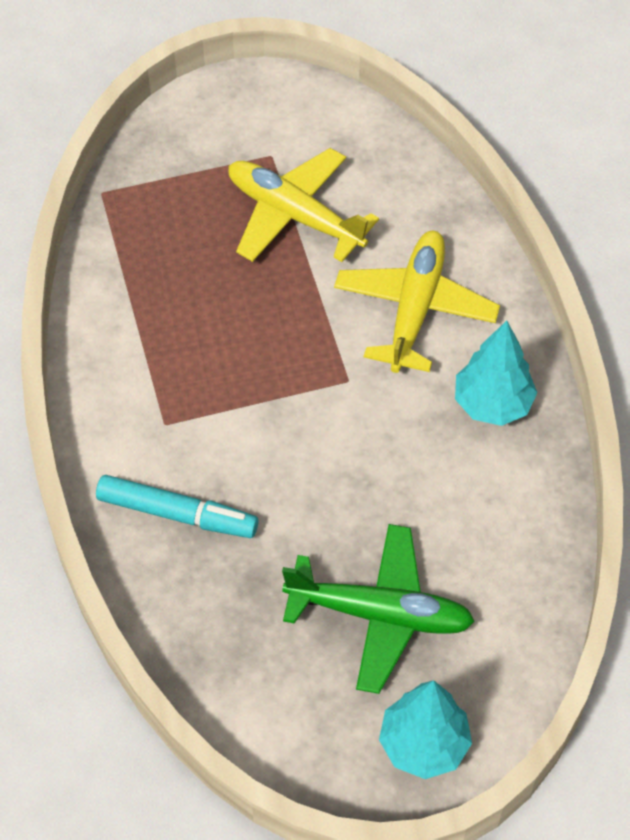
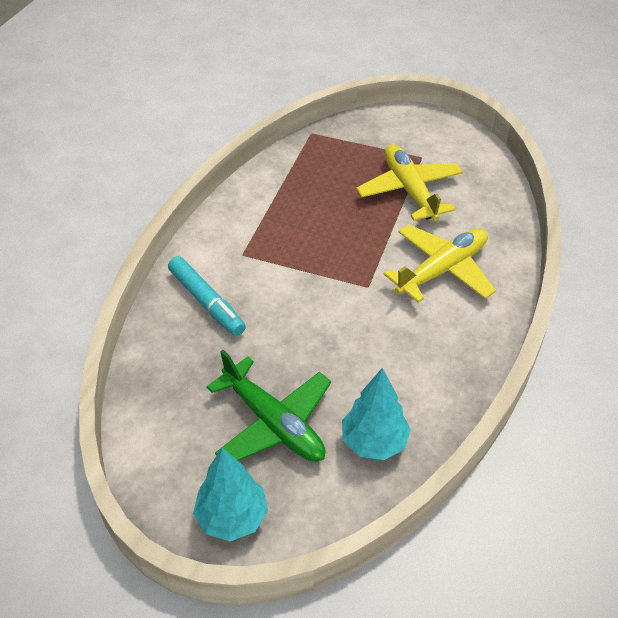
camera: 35 degrees right, 10 degrees down
(492, 404) = (449, 345): turquoise tree -> turquoise tree (374, 442)

